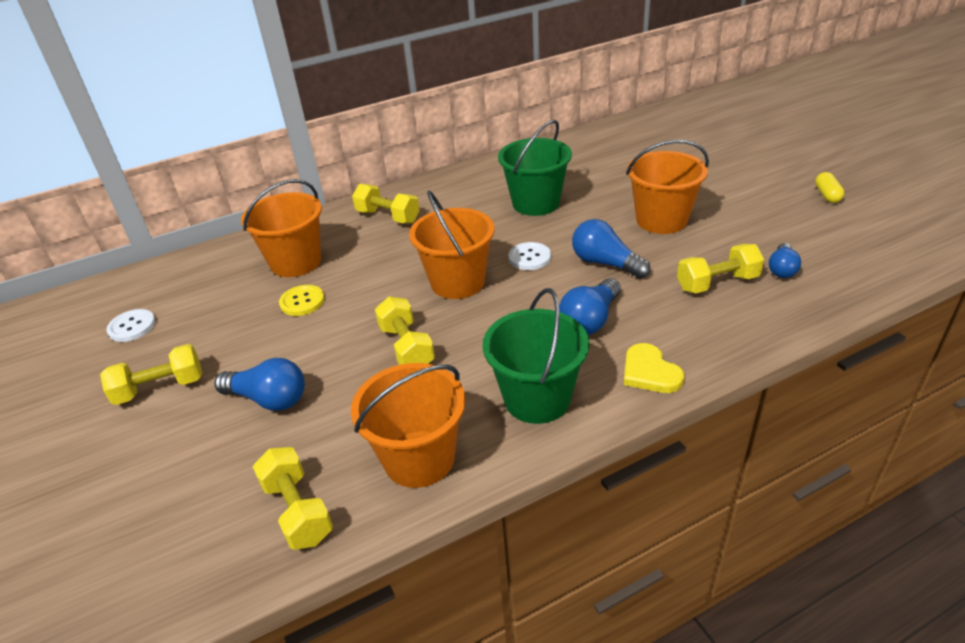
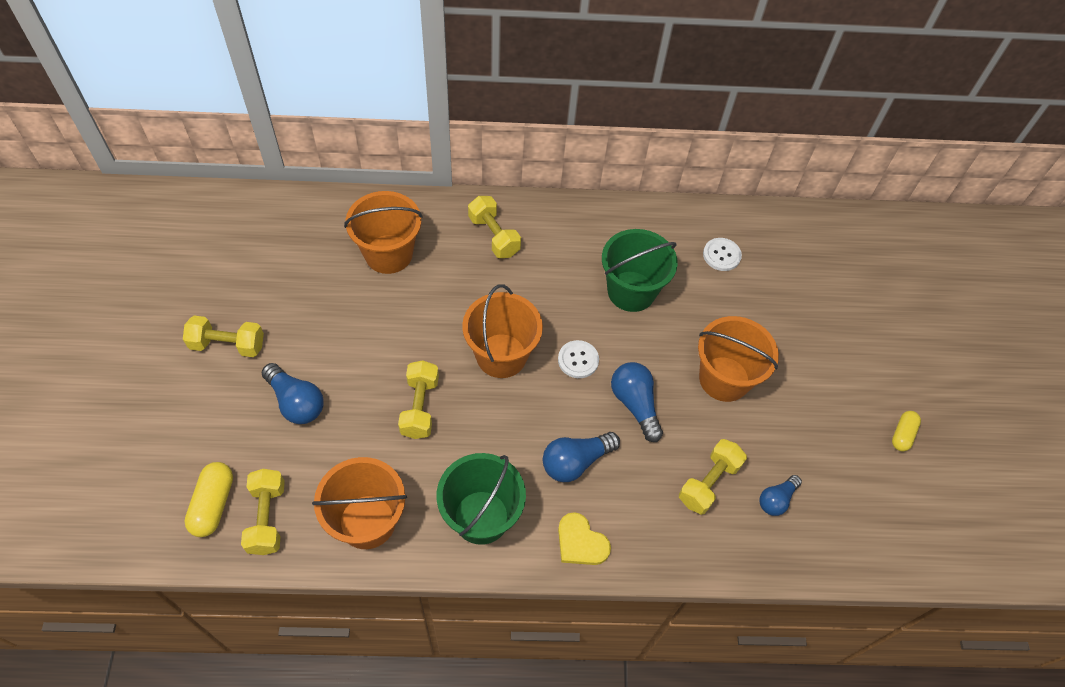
camera: 20 degrees right, 20 degrees up
(132, 327) = (233, 262): white button -> white button (721, 255)
(220, 530) = (213, 504): none -> yellow capsule
(302, 302) = (370, 307): yellow button -> none
(650, 372) = (581, 542): yellow heart -> yellow heart turned 45 degrees counterclockwise
(717, 283) = (708, 483): yellow dumbbell -> yellow dumbbell turned 60 degrees counterclockwise

